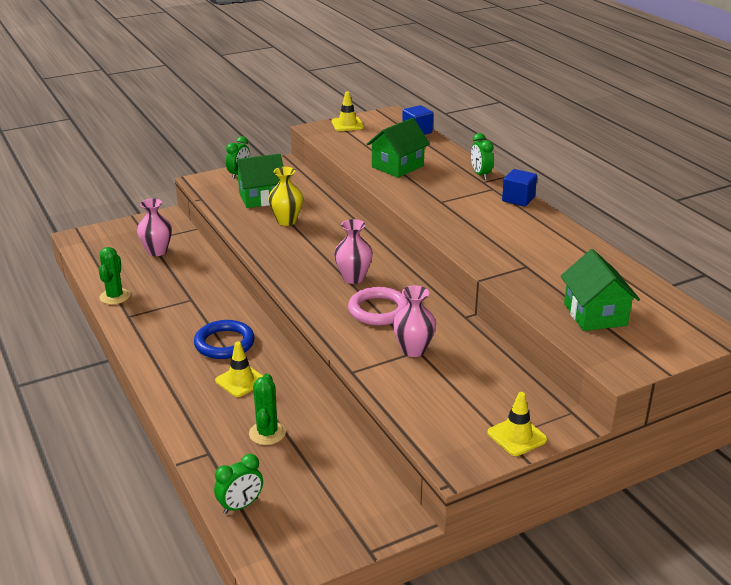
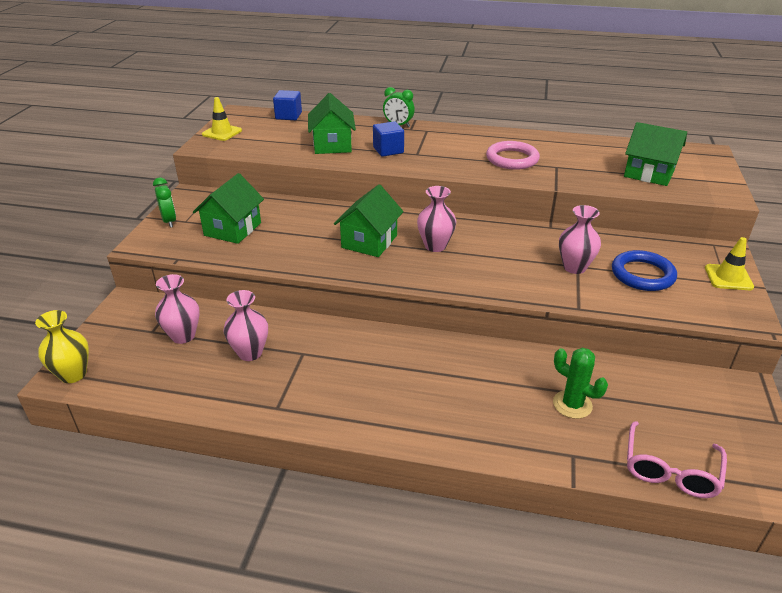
camera: 50 degrees left, 5 degrees up
(115, 296) = (226, 401): green cactus -> none
(168, 281) = (250, 353): none -> pink vase
(224, 343) = (404, 366): blue ring -> blue ring (642, 274)
(240, 506) = (670, 470): green clock -> pink glasses
(241, 381) = (476, 384): yellow traffic cone -> none
(286, 221) = (295, 235): yellow vase -> yellow vase (73, 374)
(320, 251) = (369, 241): none -> green house
(378, 310) = (499, 257): pink ring -> pink ring (512, 159)
(518, 199) = (456, 130): blue cube -> blue cube (388, 150)

